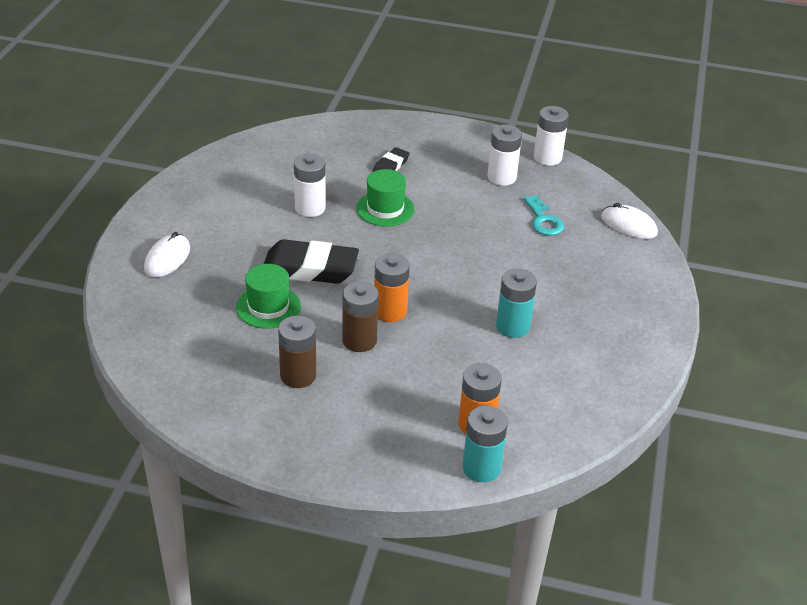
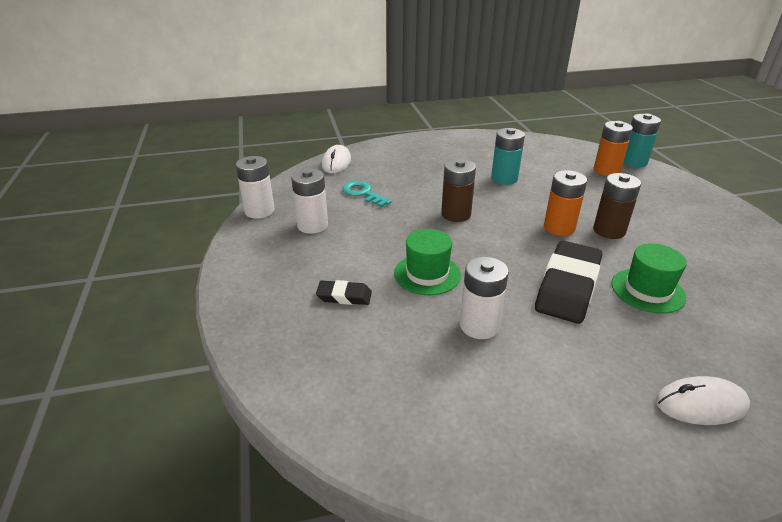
camera: 115 degrees left, 5 degrees down
(298, 375) = (685, 244): brown battery -> brown battery (456, 214)
(310, 268) = (568, 287): black eraser -> black eraser turned 45 degrees clockwise
(543, 220) = (363, 193): turquoise key -> turquoise key turned 90 degrees counterclockwise

